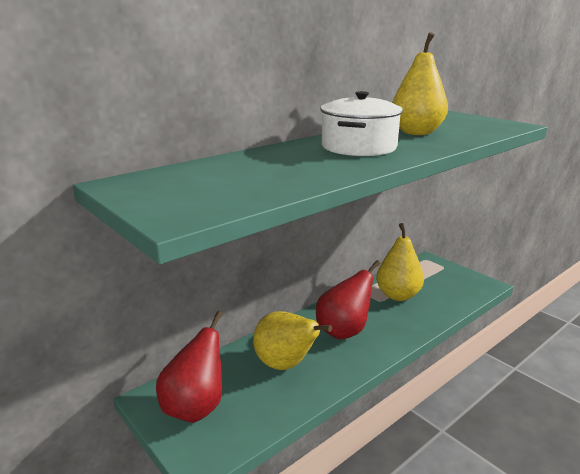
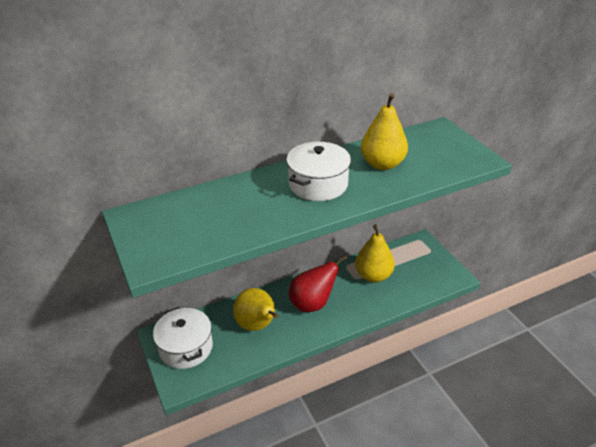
camera: 15 degrees right, 15 degrees up
(196, 407) = (186, 347): red pear -> white pot

